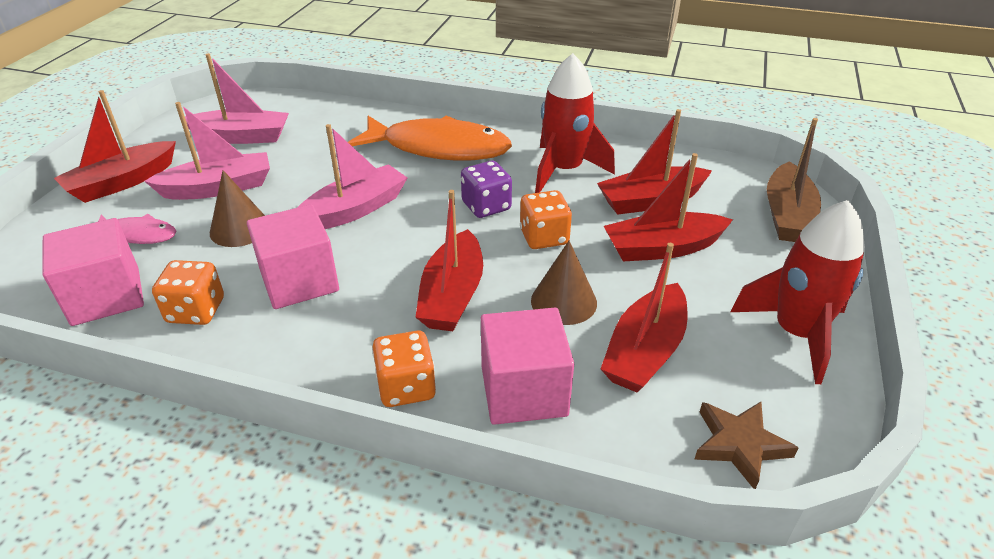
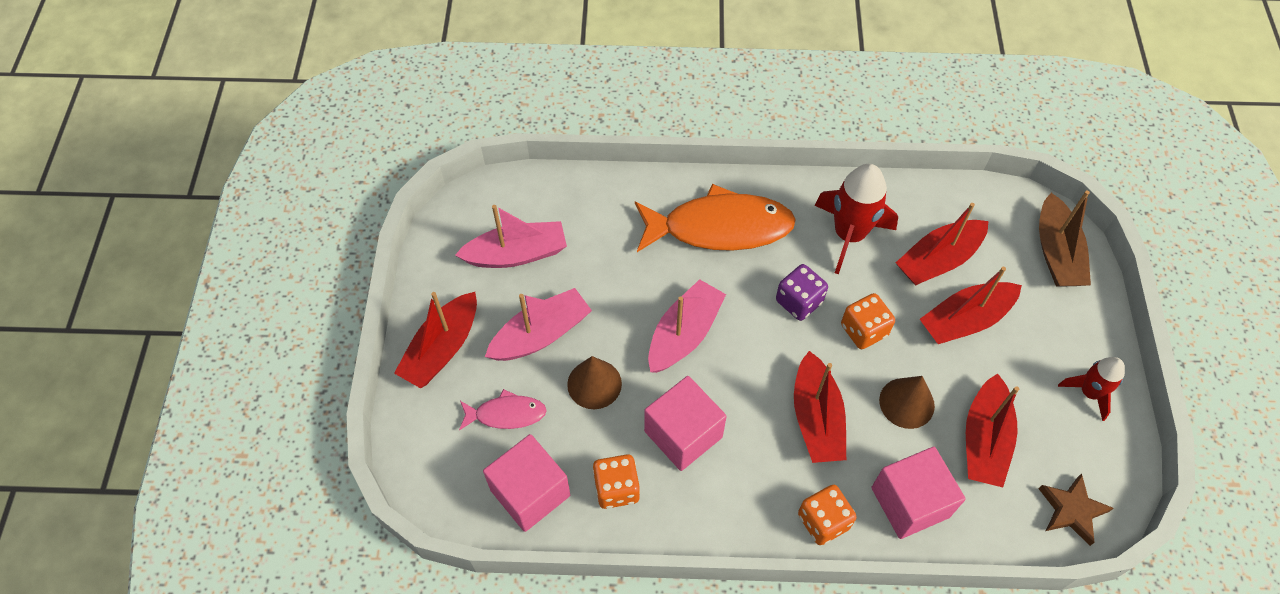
camera: 15 degrees left, 20 degrees up
(796, 333) = (1089, 393): red rocket -> red rocket, size x0.59

